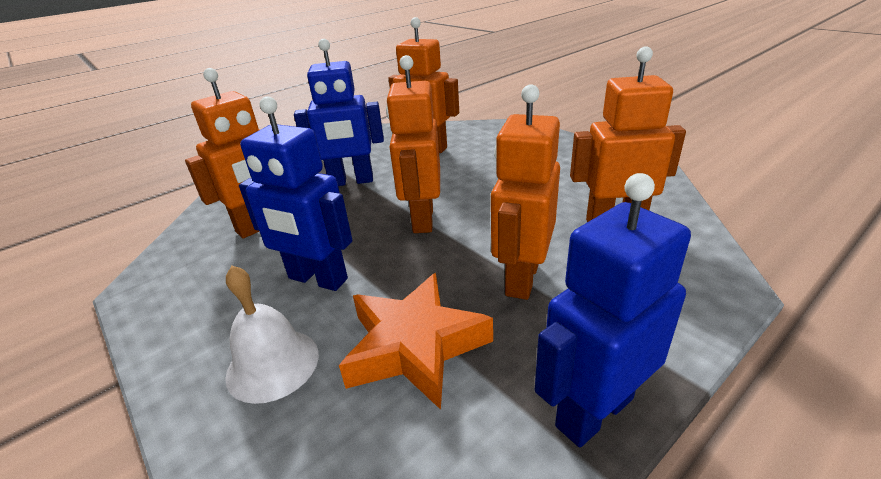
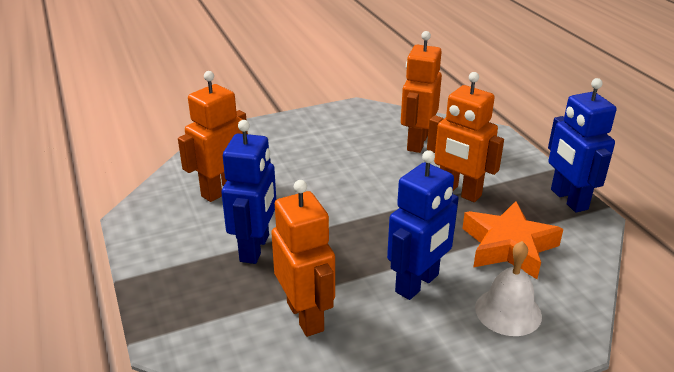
camera: 75 degrees left, 0 degrees up
(422, 219) = (360, 217): orange robot -> none

